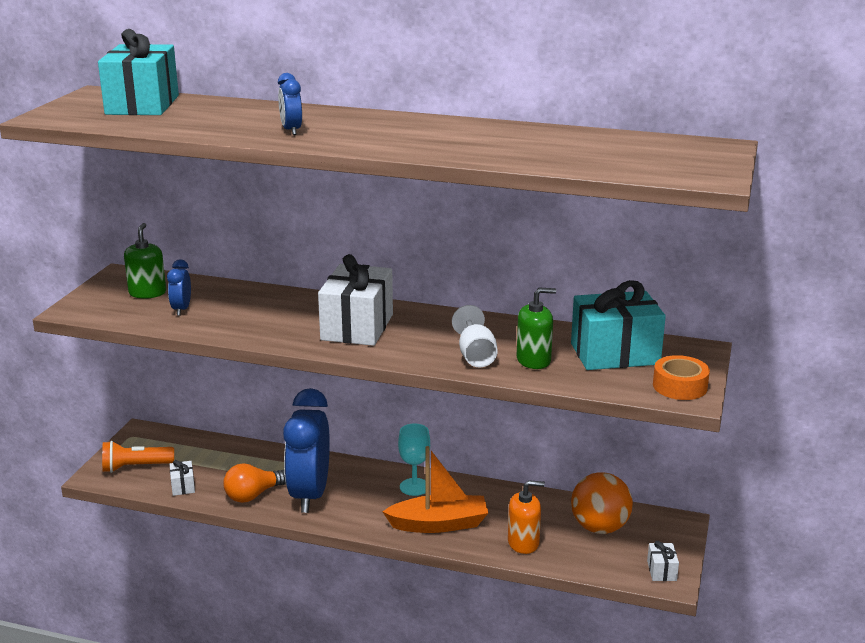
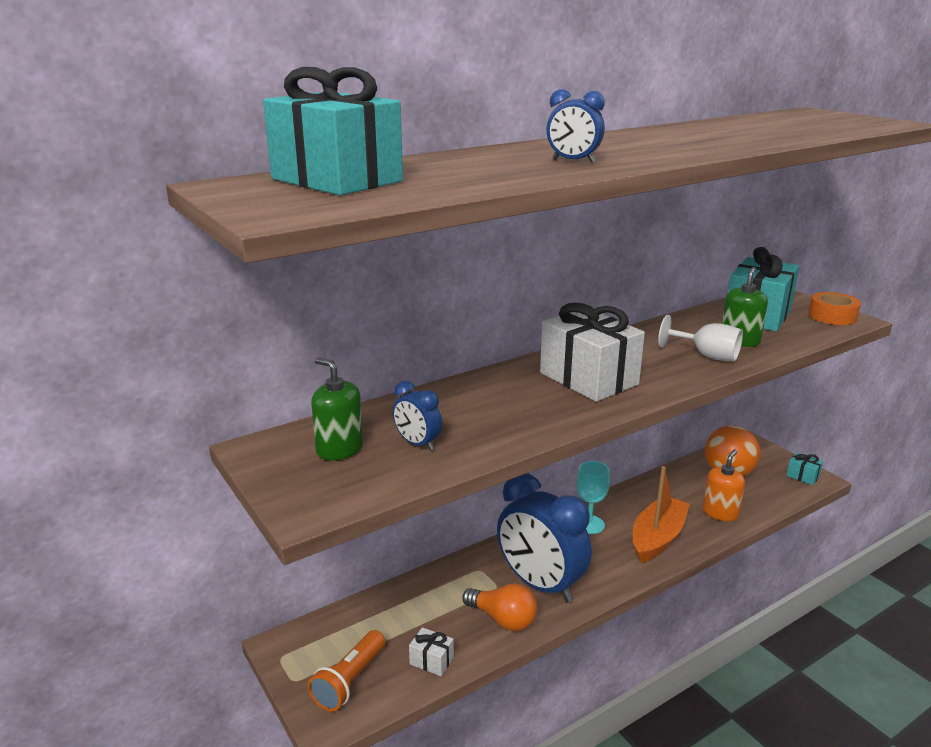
camera: 50 degrees left, 0 degrees up
(253, 495) = (503, 619): orange light bulb -> orange light bulb turned 60 degrees counterclockwise
(661, 571) = (802, 476): white gift -> turquoise gift

